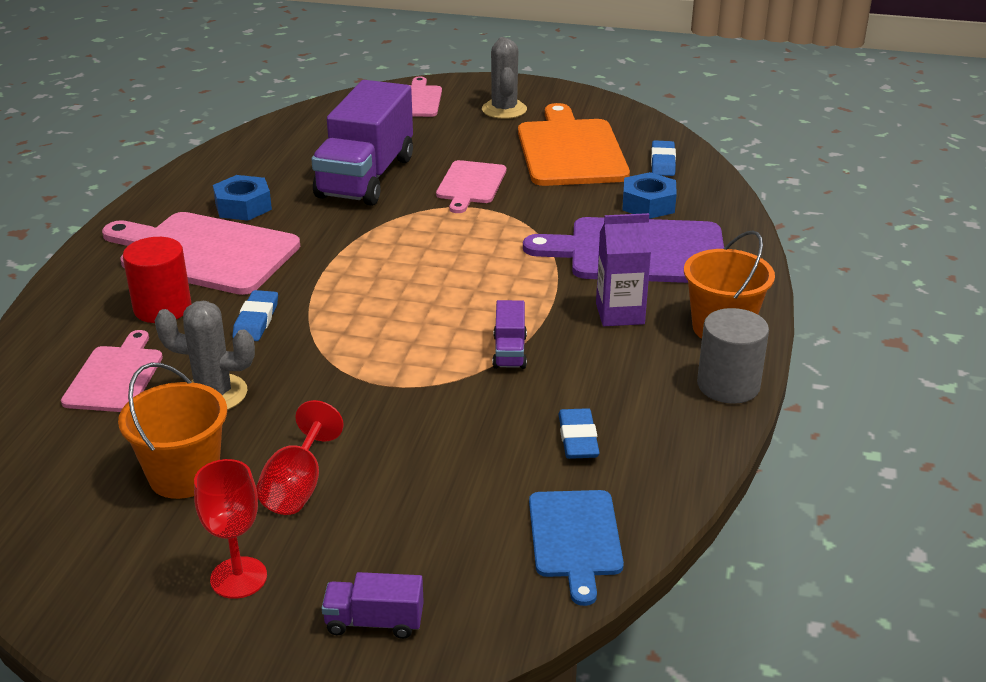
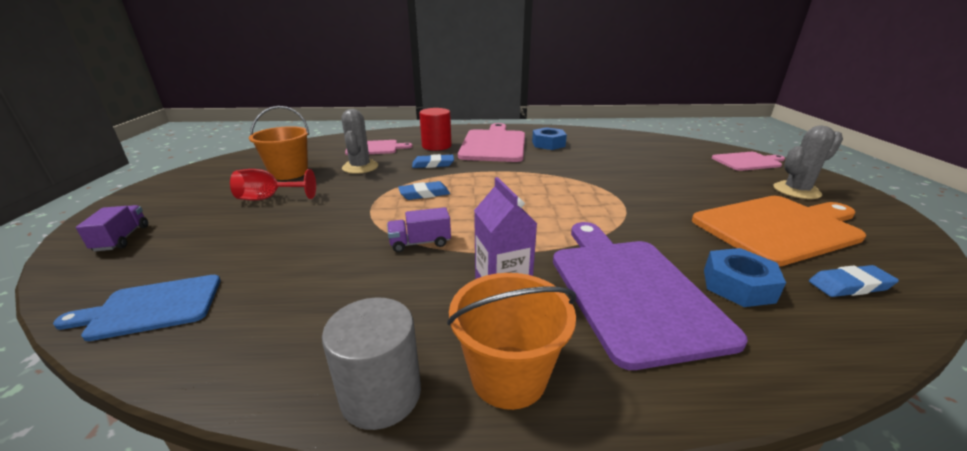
camera: 75 degrees right, 5 degrees down
(238, 578) = (194, 197): red goblet -> none
(366, 177) = (618, 164): purple truck -> none
(470, 185) = (654, 195): pink cutting board -> none
(578, 438) = (293, 291): blue eraser -> blue eraser (424, 194)

